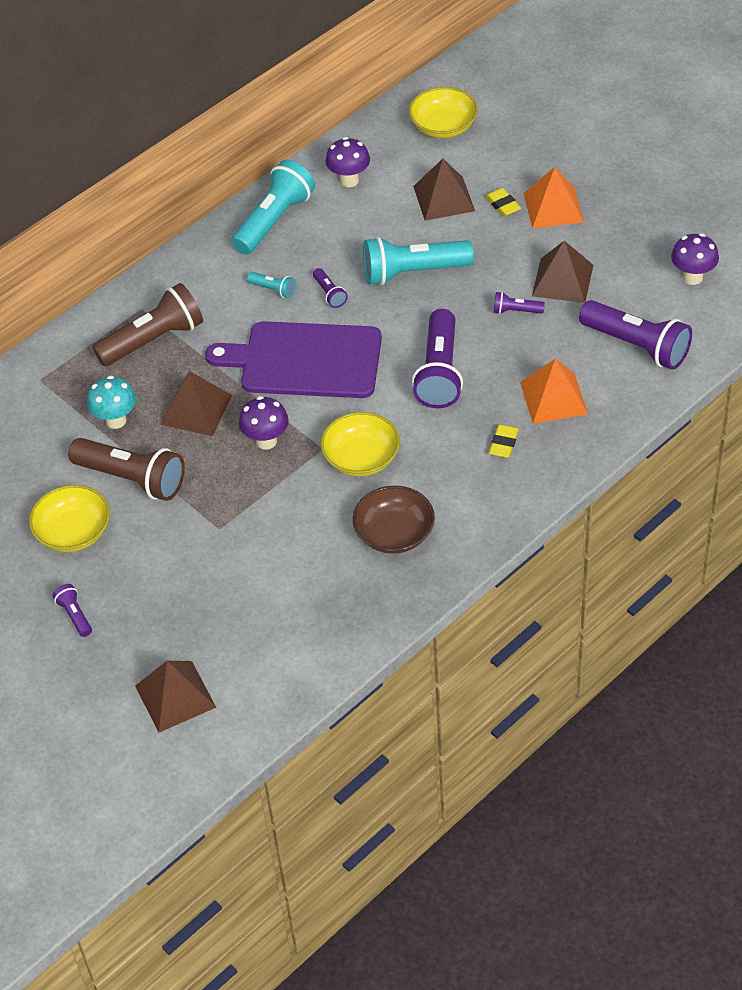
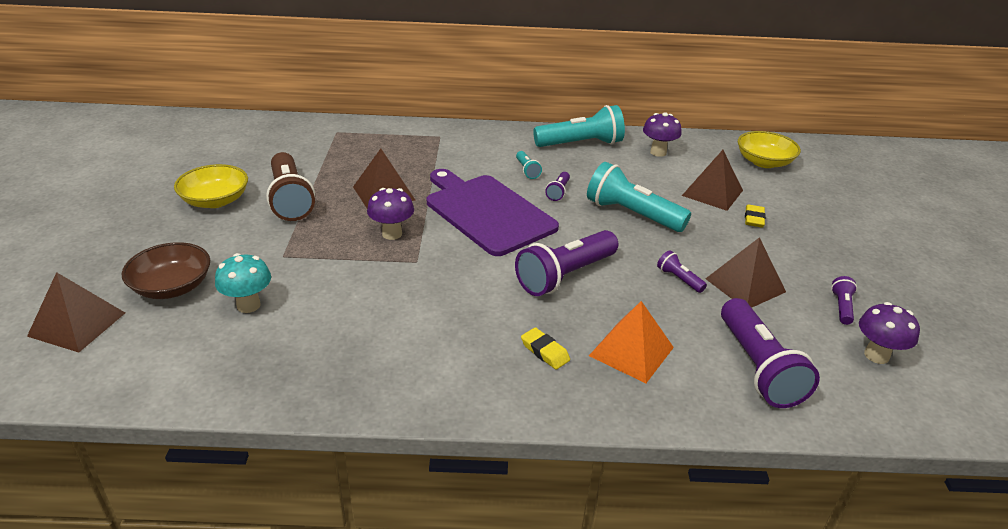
camera: 40 degrees right, 15 degrees down
(75, 615) = (132, 237): purple flashlight -> purple flashlight (841, 307)
(116, 420) = (335, 170): turquoise mushroom -> turquoise mushroom (248, 305)
(154, 340) = (421, 151): brown flashlight -> none
(361, 458) = (431, 284): yellow bowl -> none
(394, 533) = (373, 345): brown bowl -> brown bowl (172, 287)
(504, 444) = (544, 351): yellow eraser -> yellow eraser turned 75 degrees clockwise
(553, 207) = (795, 241): orange pyramid -> none

